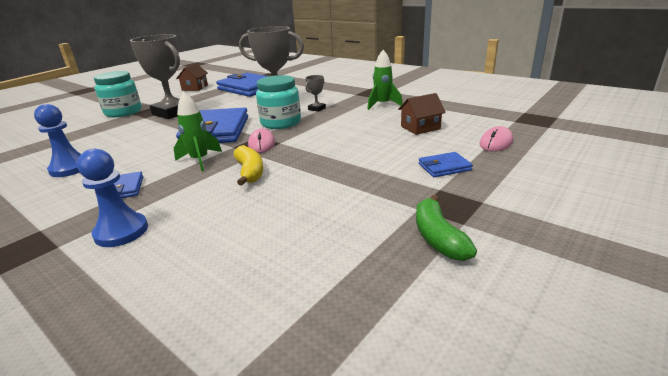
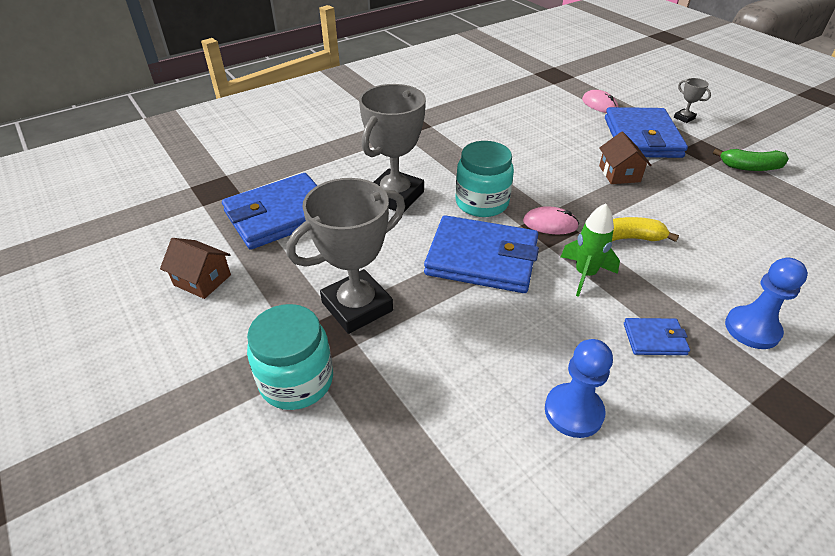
camera: 75 degrees left, 15 degrees up
(317, 109) = (444, 170): grey trophy -> grey trophy (684, 118)
(382, 105) = (462, 128): green rocket -> none
(420, 127) = (547, 125): brown house -> brown house (619, 174)
(444, 167) = (641, 137): blue wallet -> blue wallet, size x2.18

